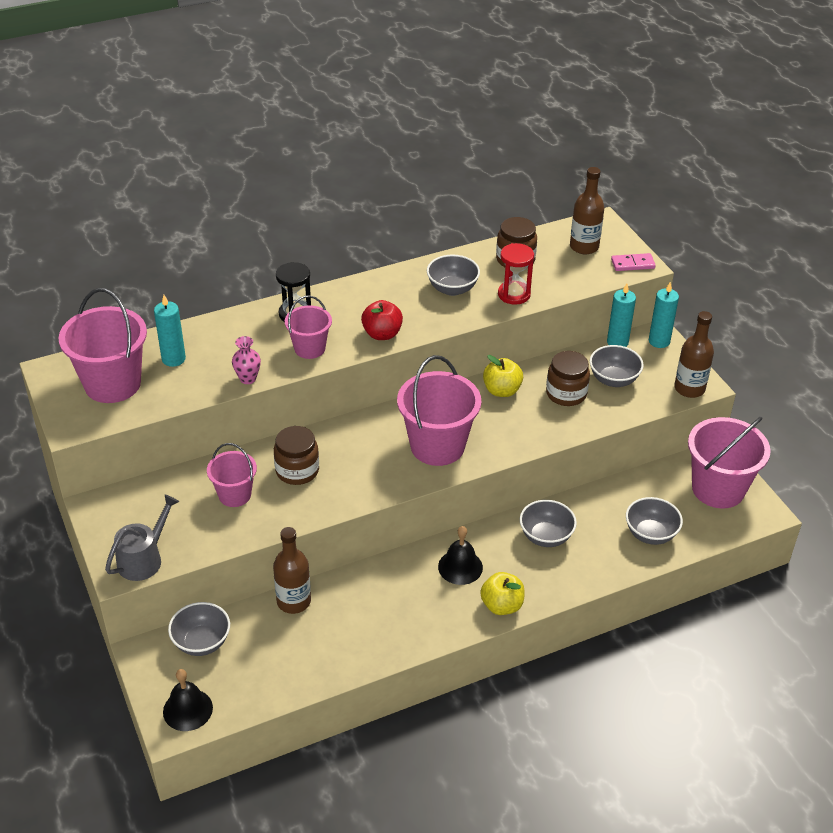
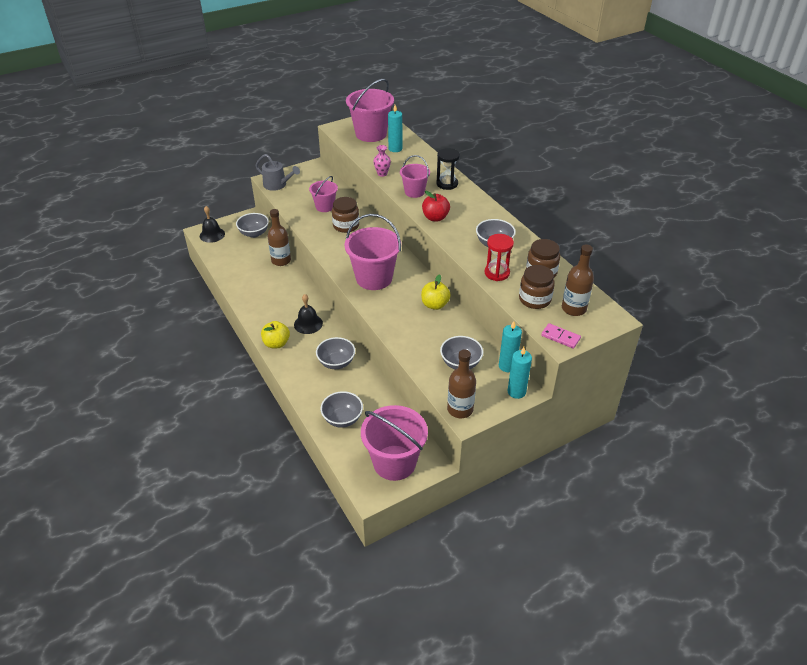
camera: 85 degrees right, 0 degrees up
(566, 394) = (438, 337): brown jar -> brown jar (534, 299)
(632, 264) = (560, 337): pink domino -> pink domino turned 45 degrees counterclockwise

